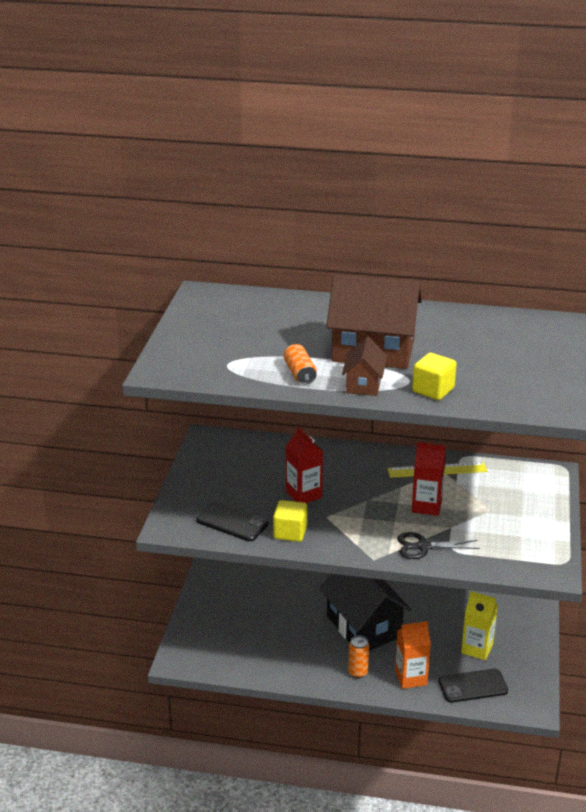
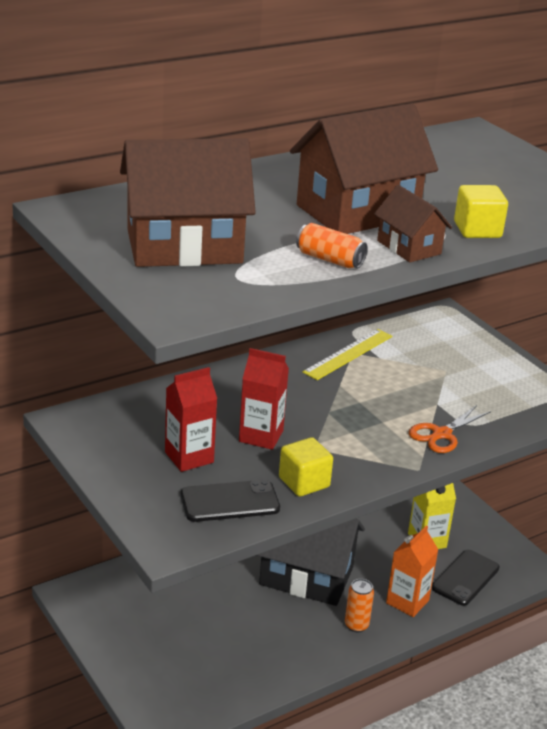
camera: 45 degrees left, 0 degrees up
(230, 336) = (184, 246): none -> brown house
(423, 546) = (441, 434): black scissors -> orange scissors
(426, 506) = (389, 393): red carton -> red carton (189, 457)

